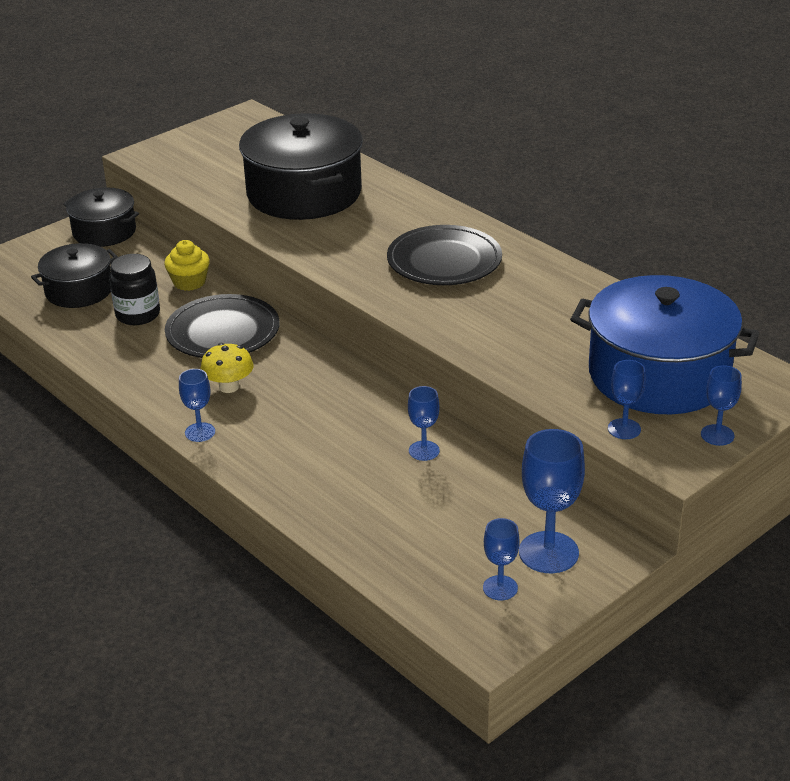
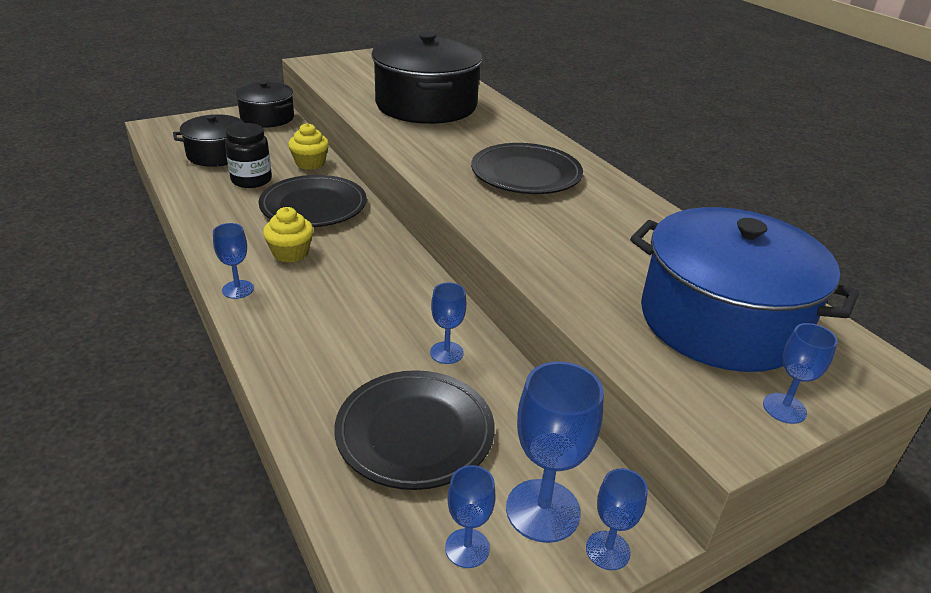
camera: 10 degrees right, 0 degrees up
(229, 387) = (290, 253): yellow mushroom -> yellow cupcake
(425, 519) = (415, 433): none -> black plate
(624, 429) = (667, 376): blue goblet -> blue goblet (607, 550)

